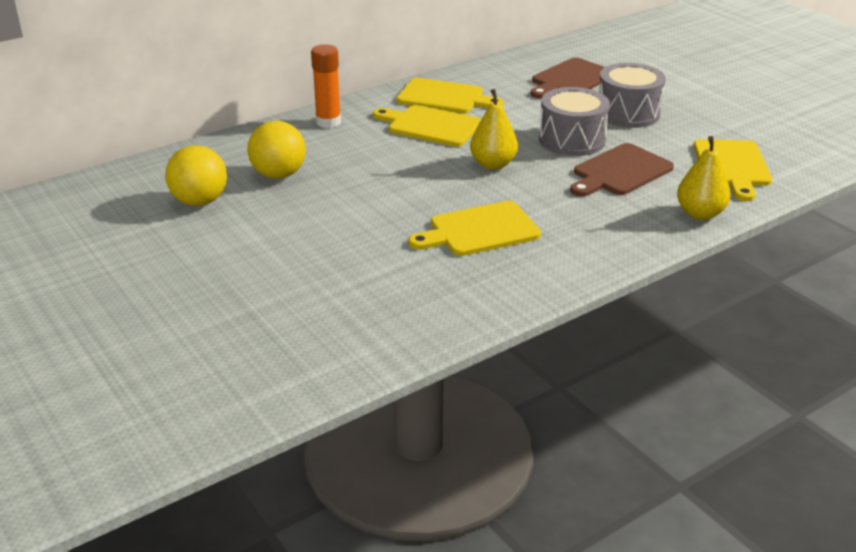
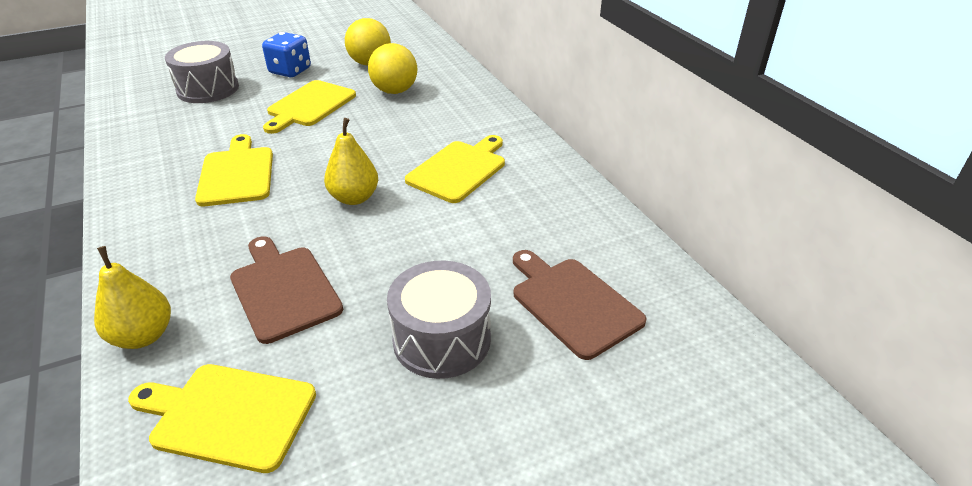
camera: 100 degrees right, 5 degrees up
(225, 254) = (290, 71): none -> blue dice
(328, 122) = (486, 116): orange glue stick -> none
(444, 97) = (529, 186): yellow cutting board -> yellow cutting board (309, 105)
(571, 140) = (383, 265): grey drum -> grey drum (208, 89)

